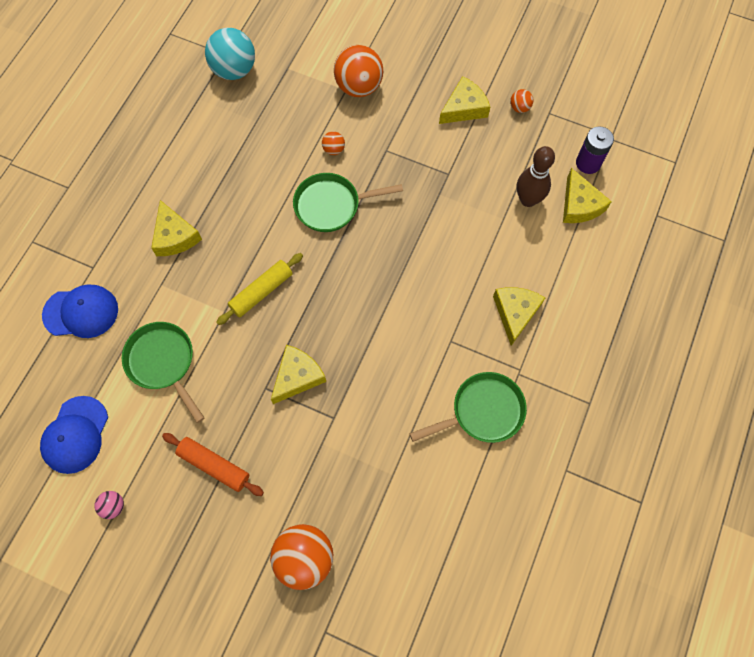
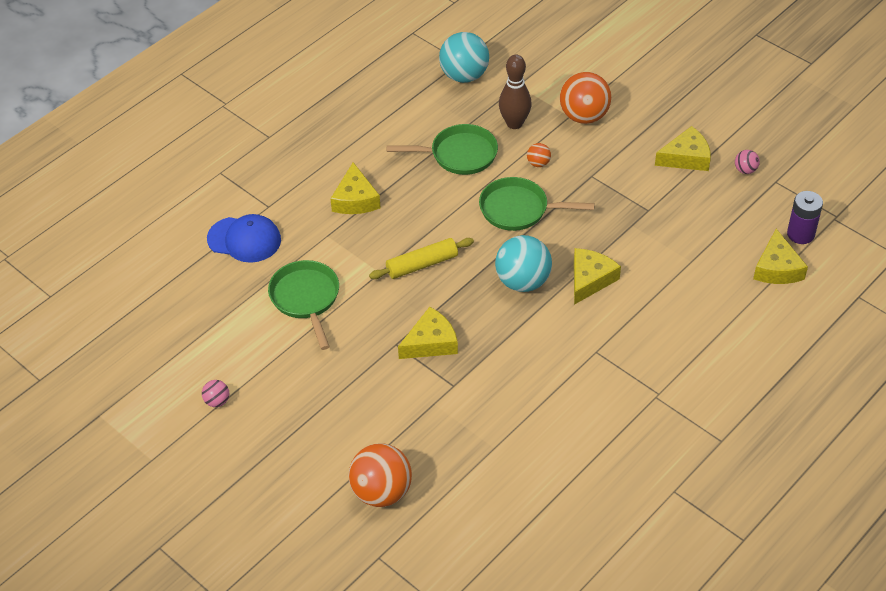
camera: 20 degrees right, 20 degrees down
(75, 435) = (203, 335): blue cap -> none
(214, 465) = (323, 394): orange rolling pin -> none
(361, 284) = (523, 282): none -> turquoise ball
(483, 411) = (606, 419): green pan -> green pan (459, 155)
(515, 313) = (672, 344): yellow cheese -> yellow cheese (590, 279)
(519, 108) = (745, 170): orange ball -> pink ball
(528, 200) = (723, 251): brown bowling pin -> brown bowling pin (514, 123)

